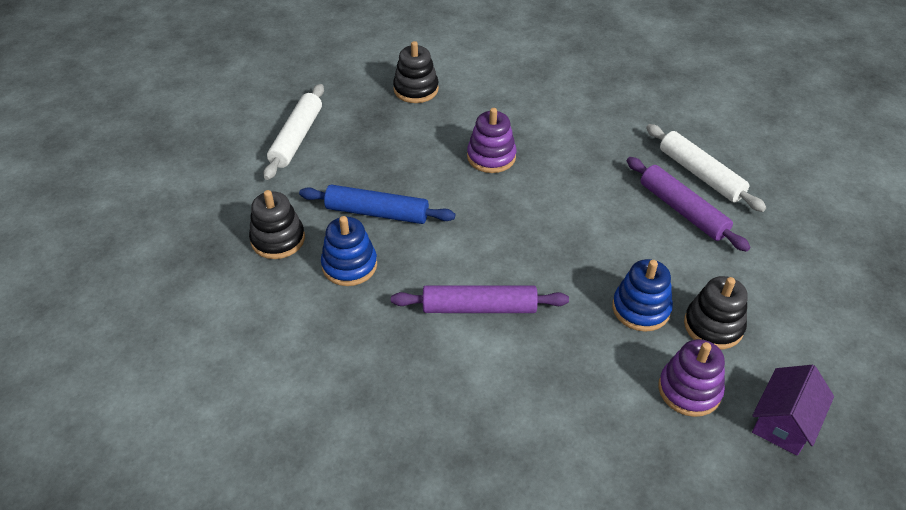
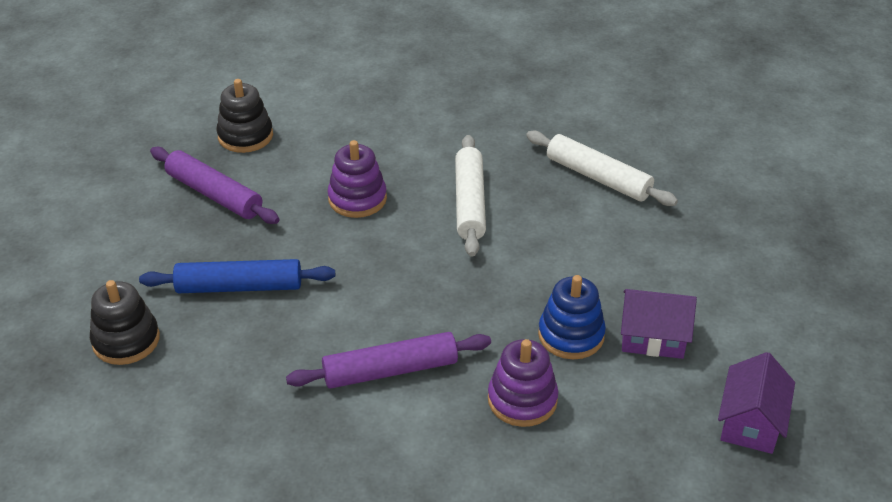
camera: 15 degrees left, 5 degrees down
(297, 138) = (114, 217): white rolling pin -> white rolling pin (470, 203)
(349, 265) = (223, 353): blue stacking toy -> none
(683, 210) = (589, 220): purple rolling pin -> purple rolling pin (214, 194)
(689, 390) = (645, 410): purple stacking toy -> purple stacking toy (522, 400)
(713, 326) = (653, 338): black stacking toy -> purple house

